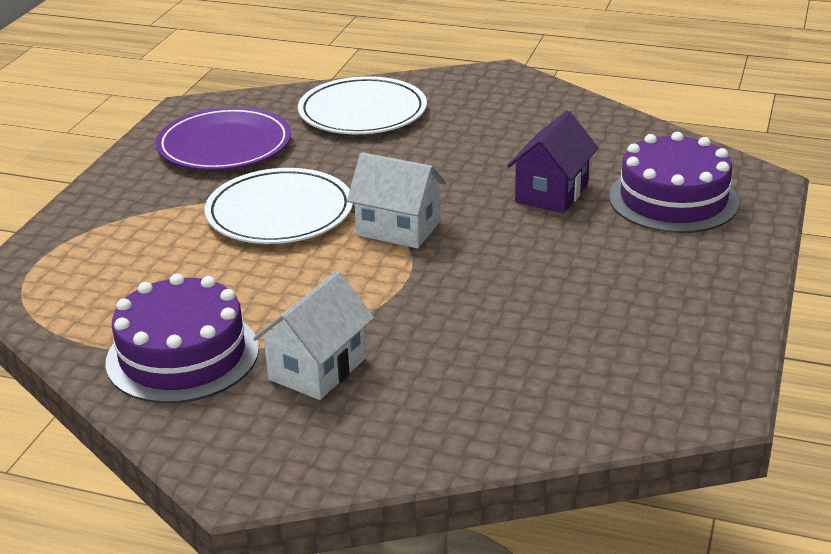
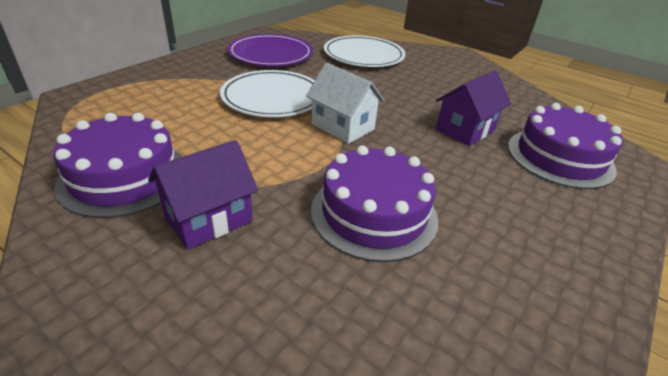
camera: 15 degrees right, 5 degrees up
(317, 369) = (208, 219): white house -> purple house
(490, 316) = (374, 213): none -> purple cake

